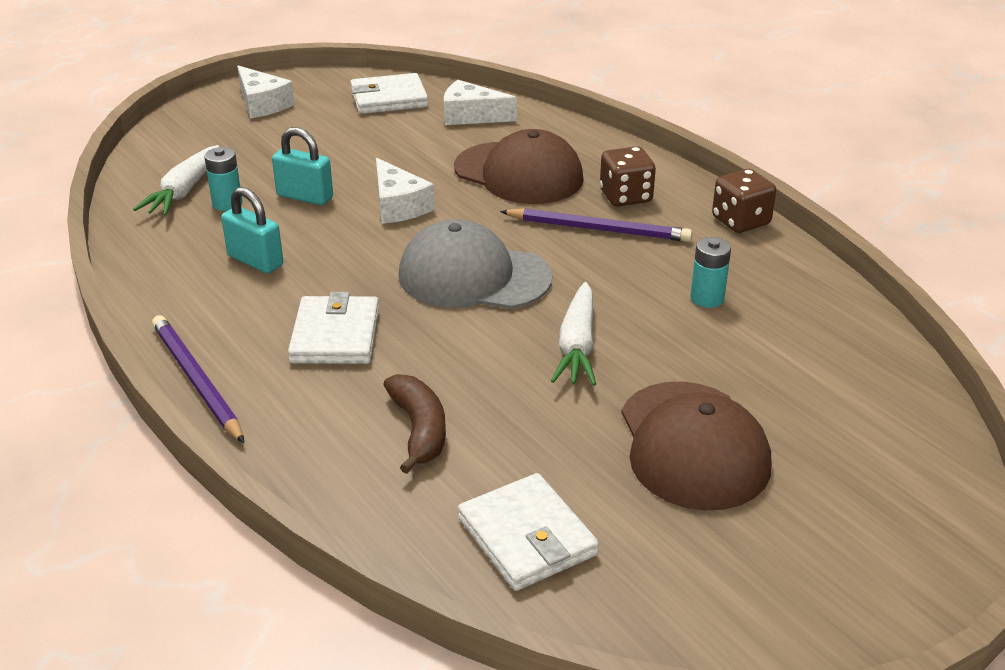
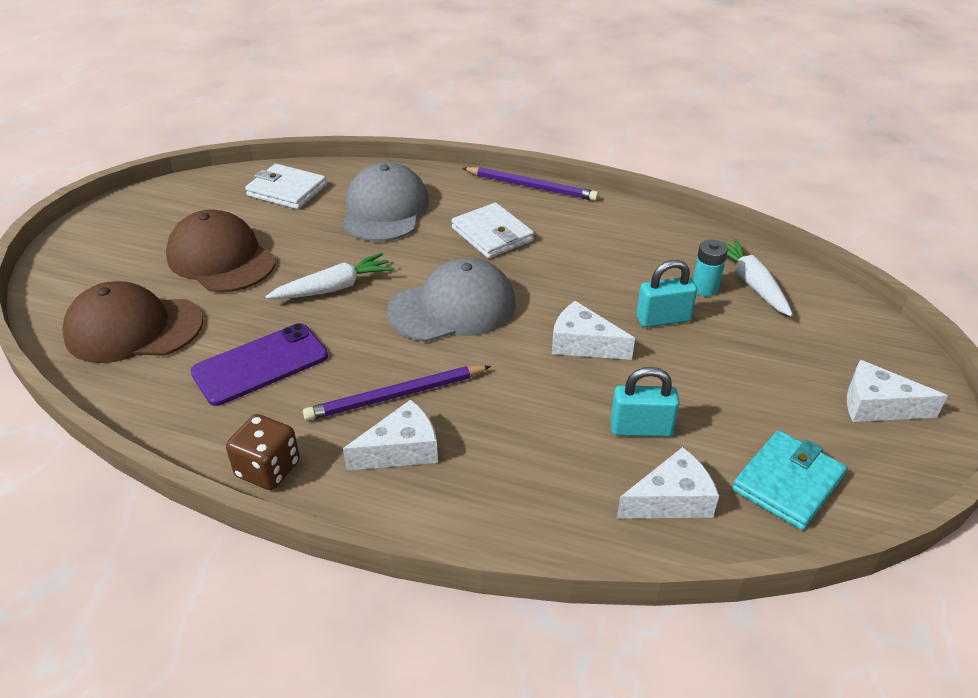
camera: 145 degrees right, 5 degrees up
(255, 261) = (611, 257): turquoise padlock -> turquoise padlock (641, 429)
(389, 98) = (788, 483): white wallet -> turquoise wallet
(419, 430) = (385, 210): brown banana -> grey cap
(519, 174) = (528, 431): brown cap -> brown cap (133, 329)
(577, 346) = (334, 288): white carrot -> white carrot turned 90 degrees clockwise
(625, 196) = (401, 450): brown dice -> white cheese
(707, 298) = (260, 364): turquoise battery -> purple phone

